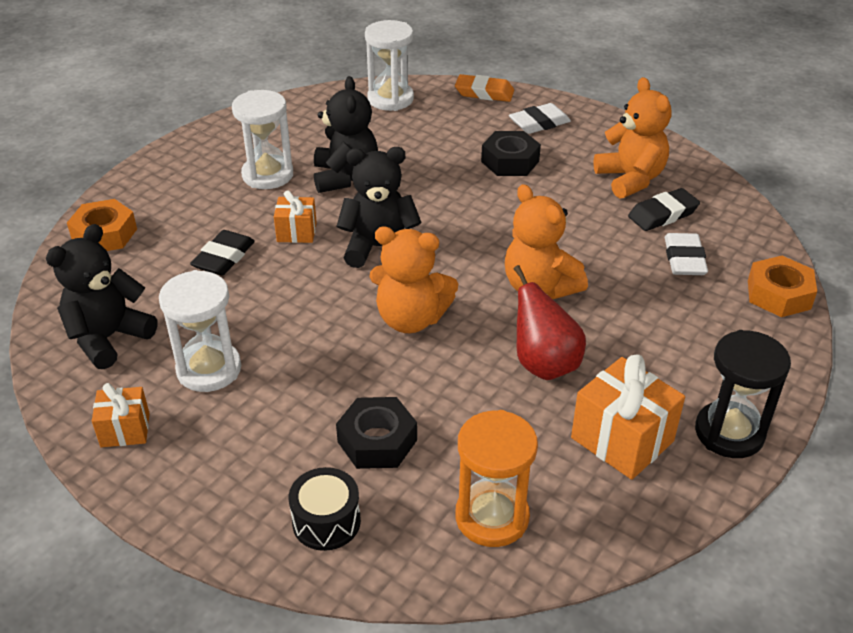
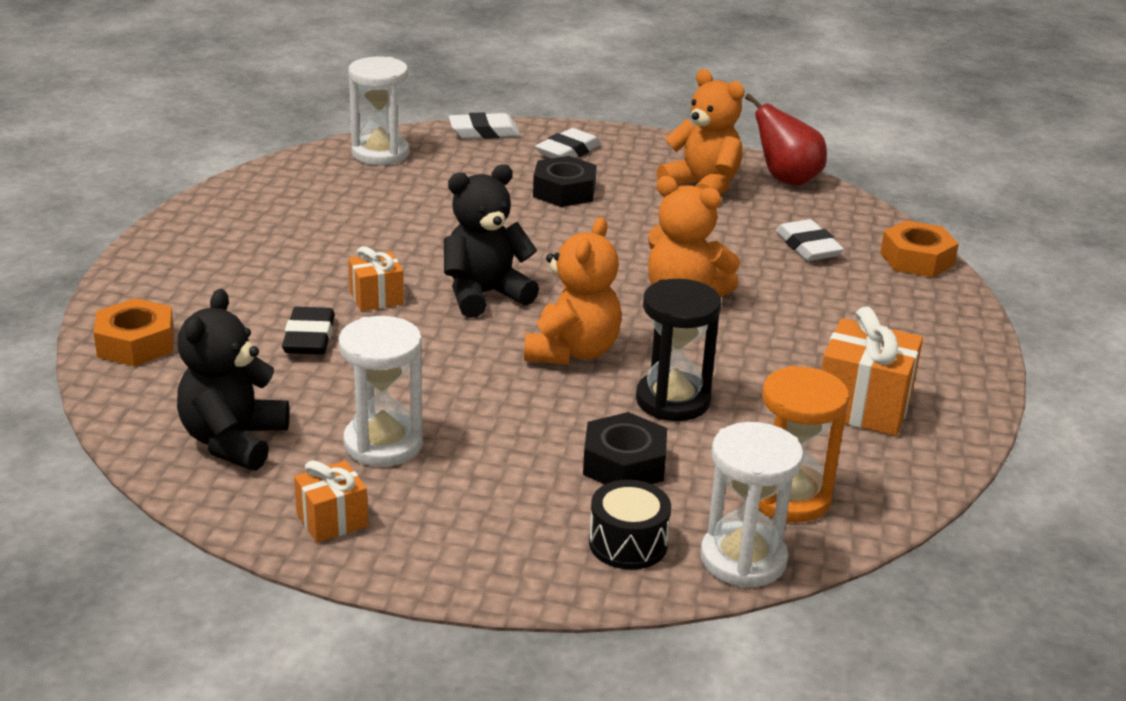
camera: 25 degrees left, 10 degrees down
(267, 175) = (294, 250): white hourglass -> white hourglass (743, 559)
(345, 177) = (389, 236): black teddy bear -> none
(411, 319) = (572, 352): orange teddy bear -> orange teddy bear turned 60 degrees counterclockwise
(484, 93) = (484, 132): orange eraser -> white eraser
(544, 364) = (740, 362): red pear -> red pear (786, 179)
(662, 214) = (758, 212): black eraser -> none
(729, 433) = (954, 379): black hourglass -> black hourglass (672, 400)

